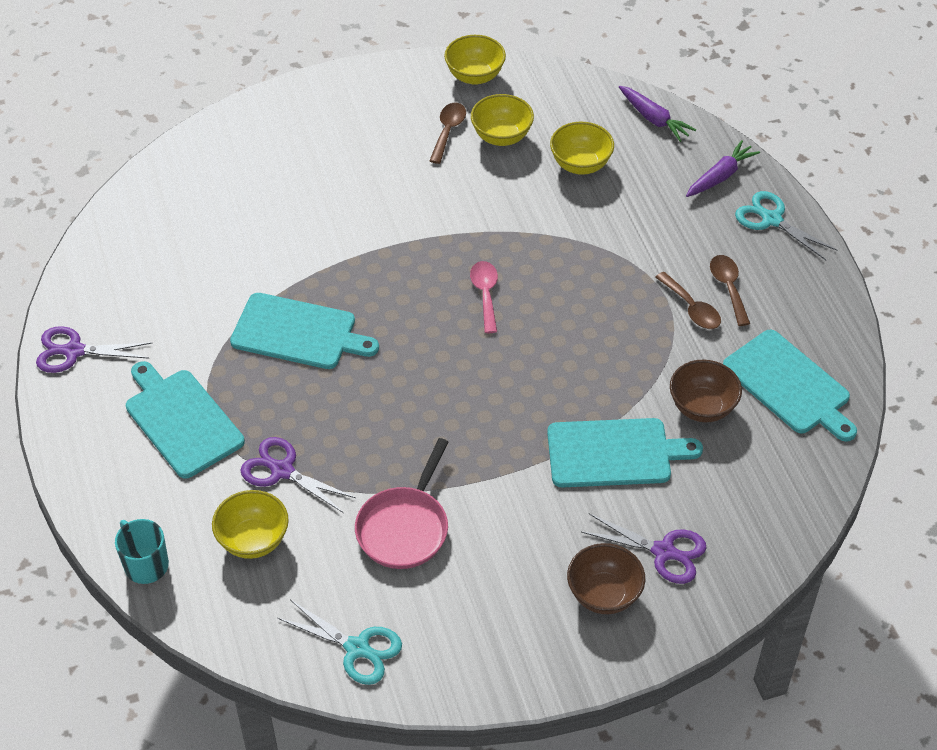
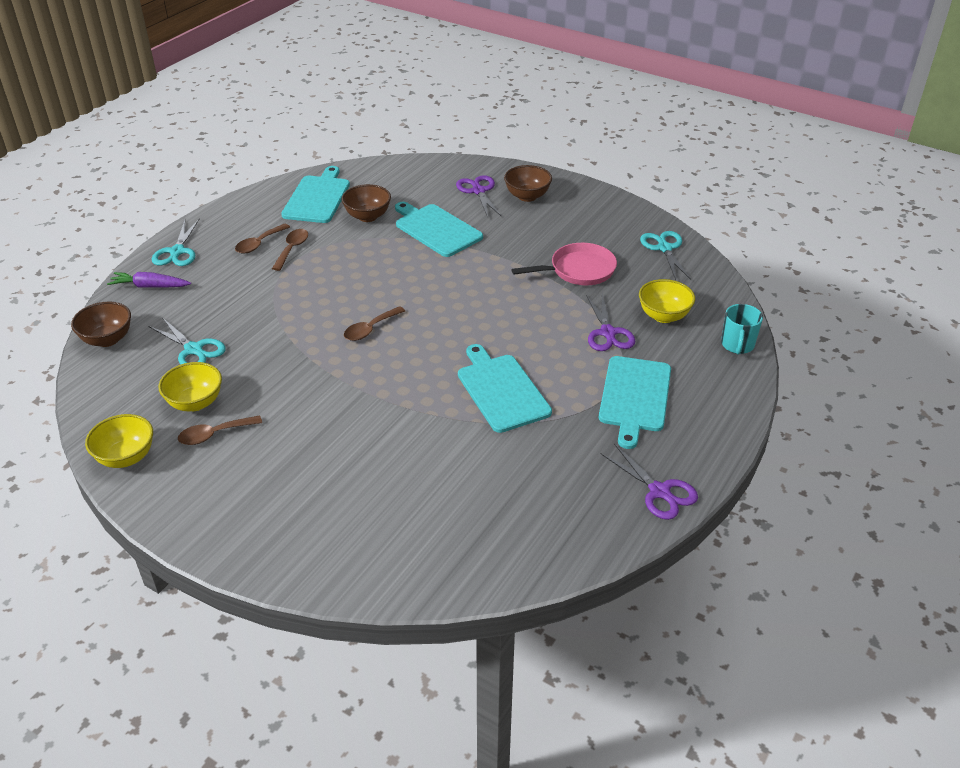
camera: 130 degrees left, 10 degrees down
(485, 294) = (370, 329): pink spoon -> brown spoon
(580, 165) = (193, 349): yellow bowl -> turquoise scissors
(654, 119) = (107, 339): purple carrot -> brown bowl

